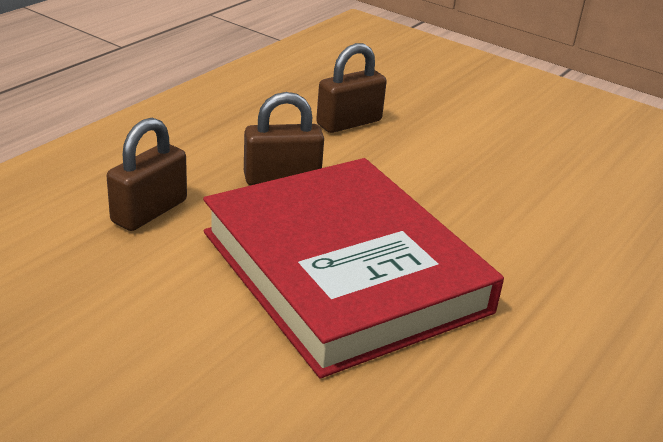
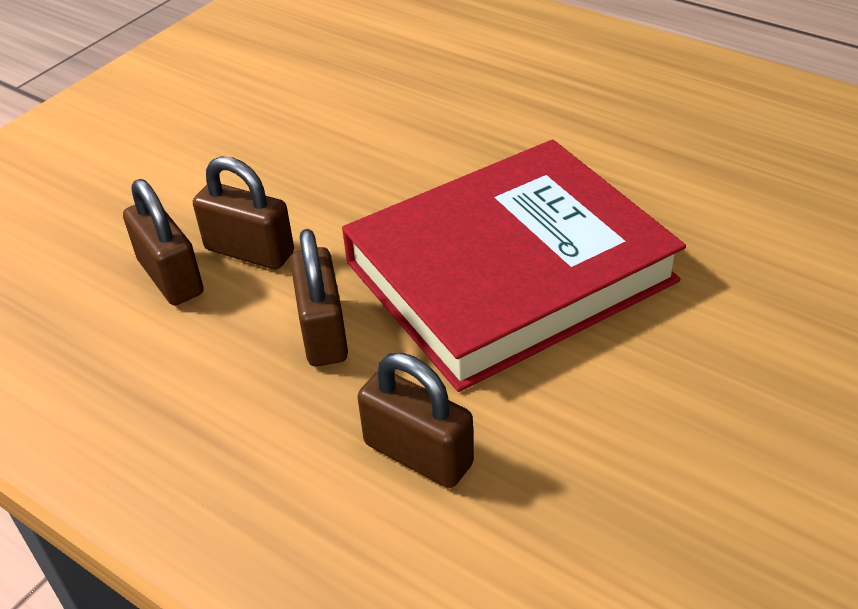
camera: 85 degrees left, 10 degrees up
(376, 151) = (249, 251): none -> brown padlock

